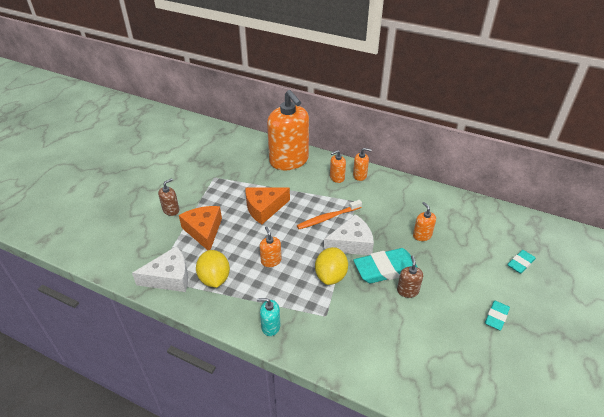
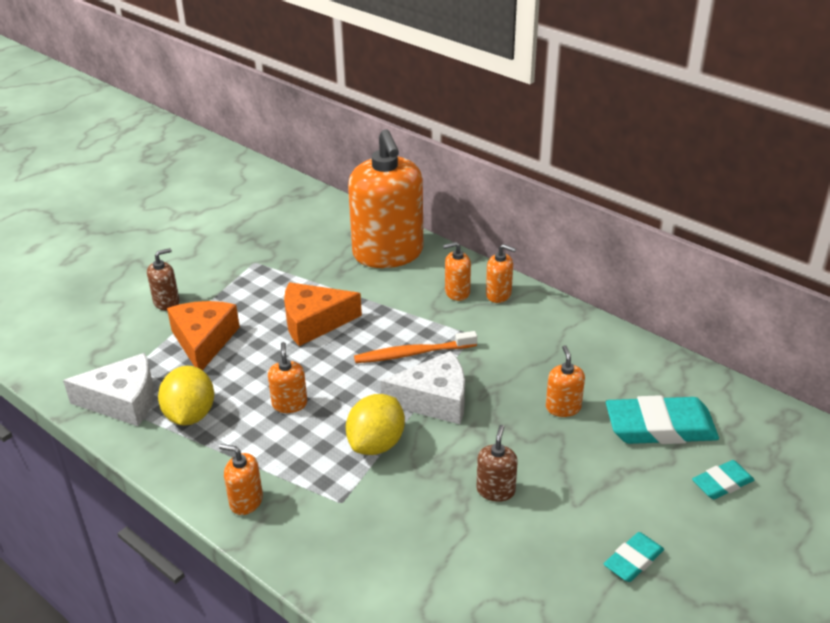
camera: 15 degrees right, 5 degrees down
(270, 326) = (246, 501): turquoise soap dispenser -> orange soap dispenser
(385, 269) = (474, 449): turquoise eraser -> turquoise eraser (660, 427)

